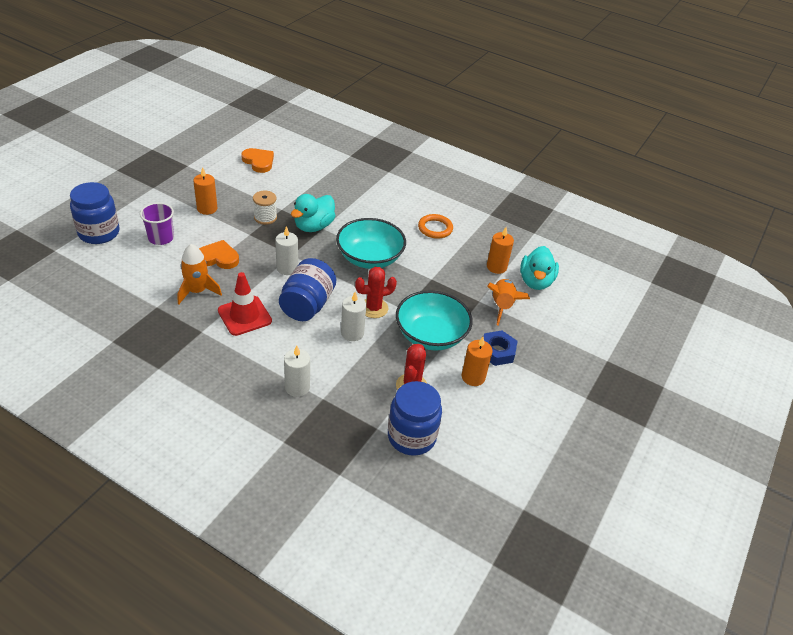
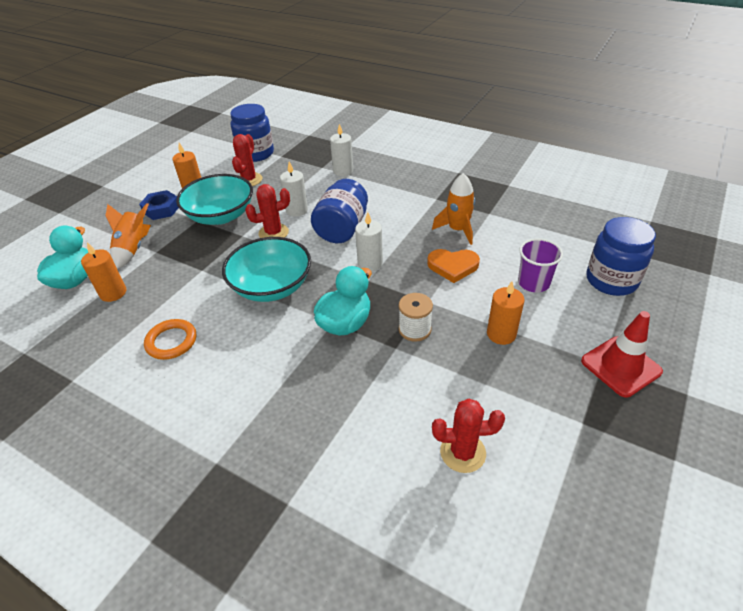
camera: 175 degrees left, 0 degrees up
(244, 316) = (402, 214): red traffic cone -> red traffic cone (620, 366)
(259, 162) = (462, 452): orange heart -> red cactus

